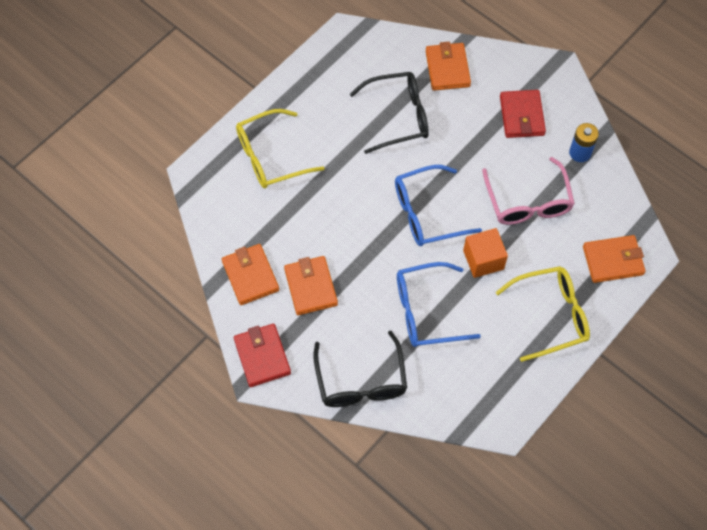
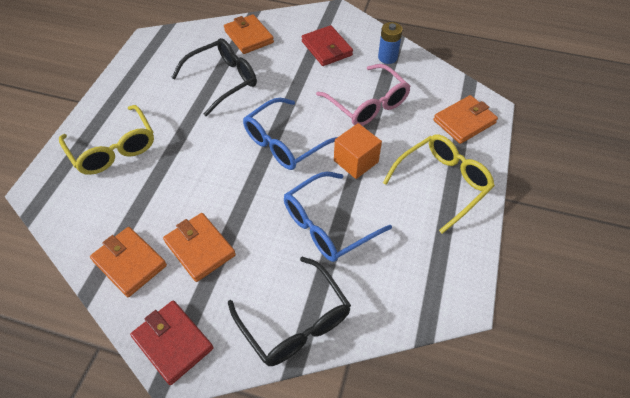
camera: 25 degrees left, 10 degrees down
(270, 157) = (113, 149): yellow glasses -> yellow glasses turned 75 degrees counterclockwise

